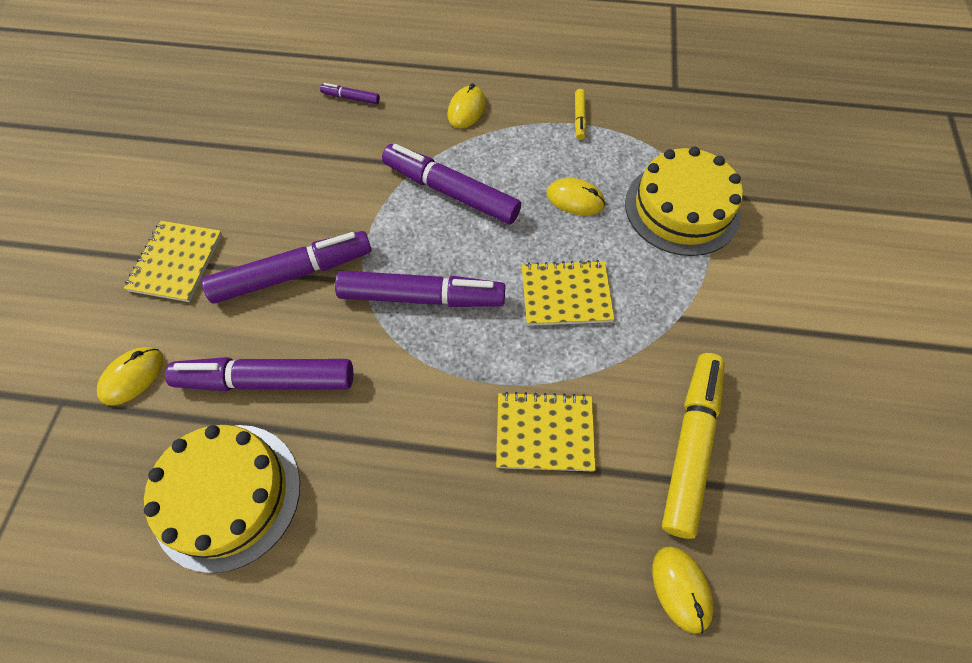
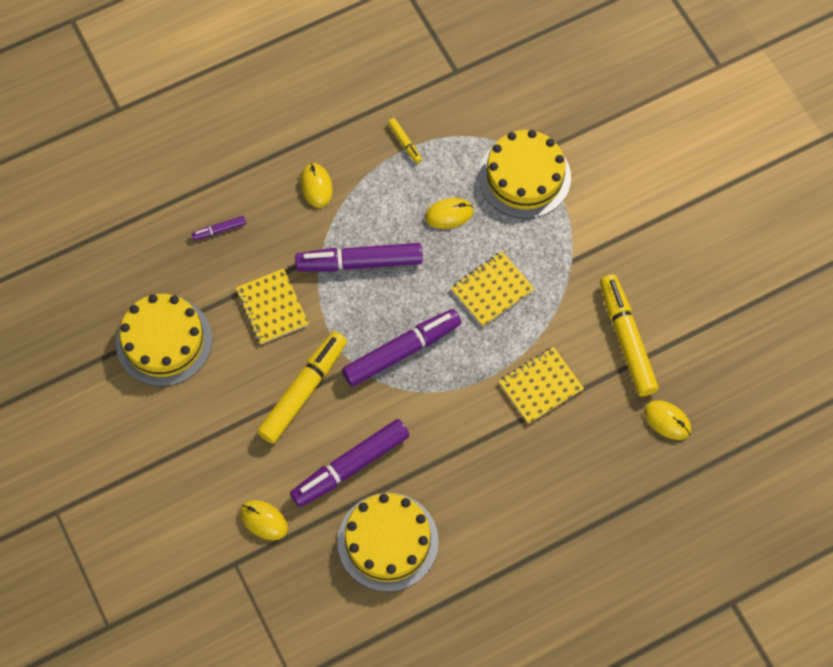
camera: 35 degrees left, 5 degrees up
(132, 377) = (264, 520): yellow mouse -> yellow mouse turned 60 degrees counterclockwise
(176, 262) = (216, 435): yellow notebook -> yellow notebook (272, 307)
(218, 156) = (164, 341): none -> yellow cake
(293, 274) = (303, 390): purple marker -> yellow marker

